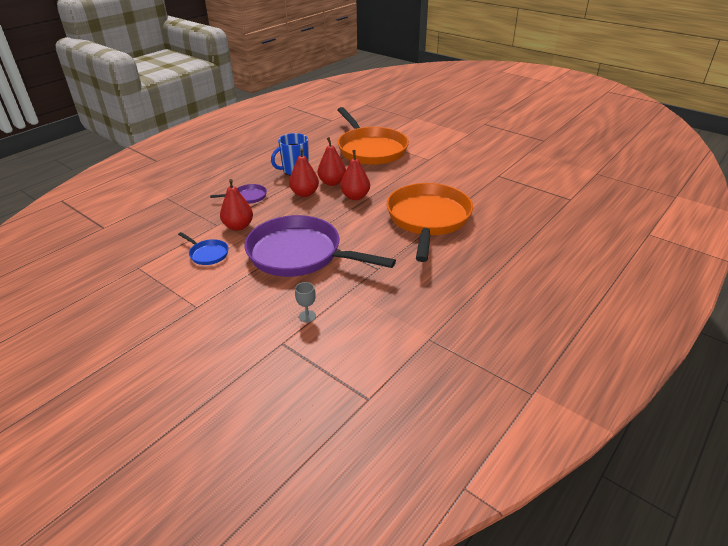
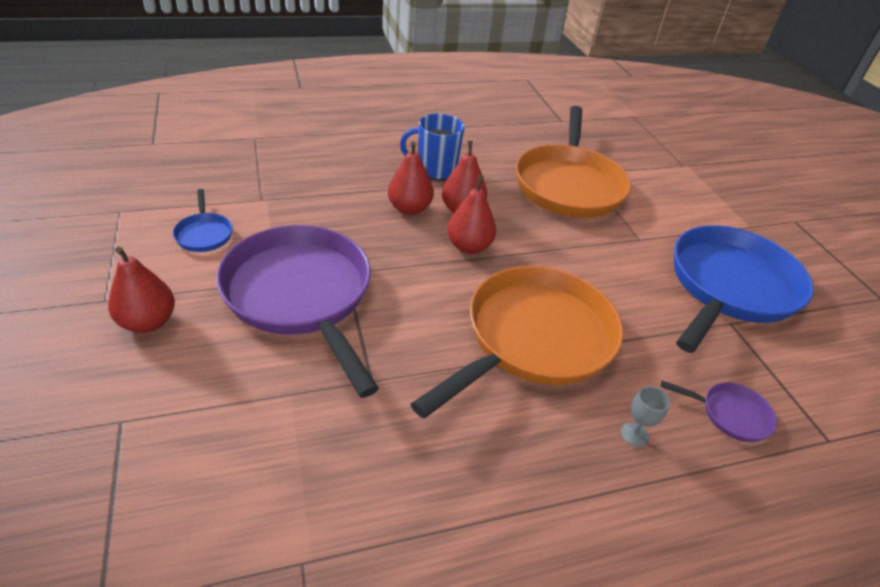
camera: 30 degrees right, 5 degrees up
(238, 226) = (280, 214): red pear -> red pear (148, 322)
(248, 197) = (338, 179): purple pan -> purple pan (730, 414)
(307, 316) = (197, 399): grey goblet -> grey goblet (634, 434)
(484, 162) = (729, 287): none -> blue pan

